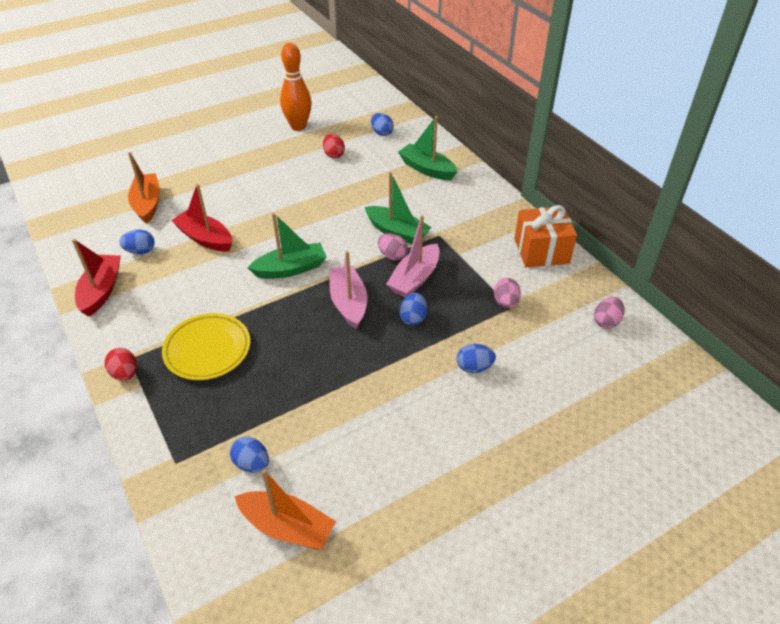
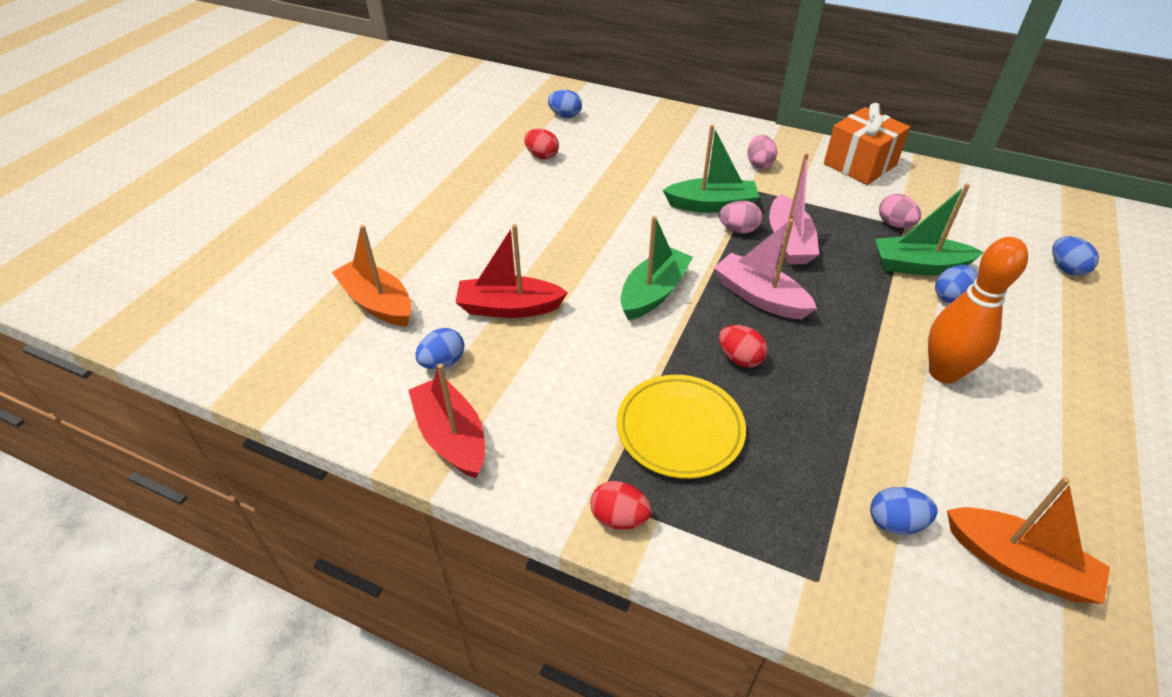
camera: 35 degrees left, 0 degrees up
(287, 527) = (1018, 564): orange boat -> orange boat turned 45 degrees clockwise
(288, 331) = (740, 358): none -> red egg
(298, 126) = (461, 142): orange bowling pin -> orange bowling pin (943, 372)
(413, 318) = (838, 279): blue egg -> blue egg (1066, 268)
(427, 169) = (658, 133): green boat -> green boat (918, 266)
(606, 321) = (989, 201): pink egg -> pink egg (759, 164)

